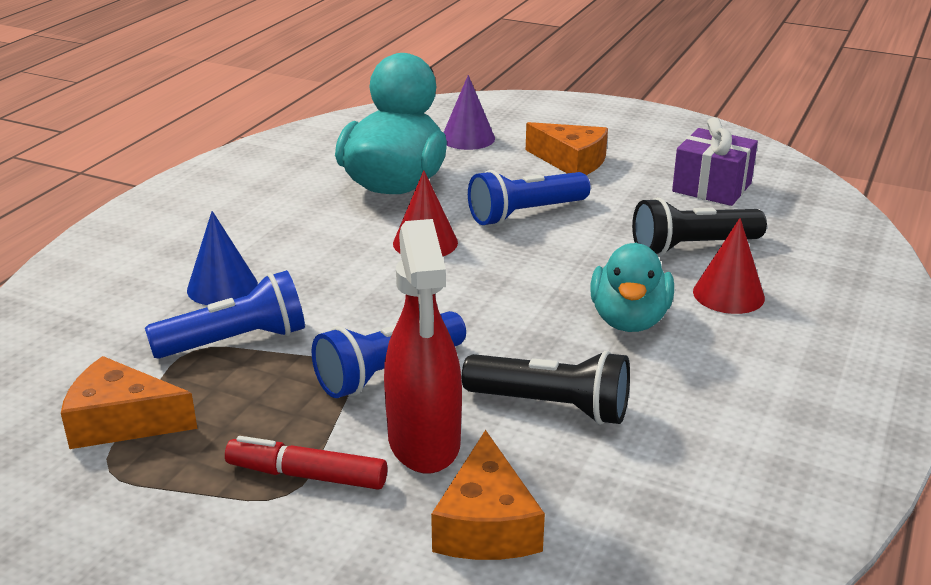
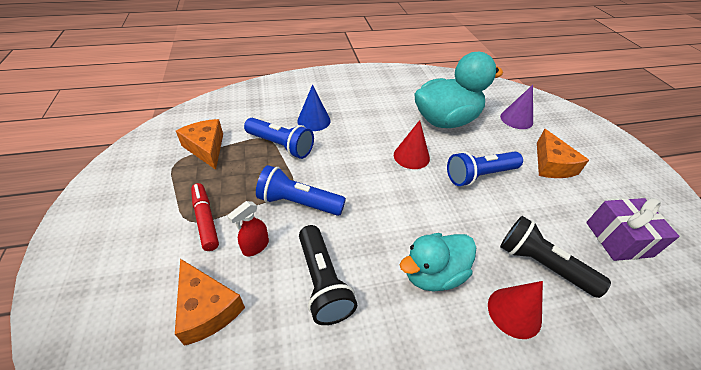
camera: 50 degrees right, 15 degrees up
(424, 442) = (255, 247): red spray bottle -> red spray bottle, size x0.49
(486, 524) = (207, 309): orange cheese -> orange cheese turned 90 degrees counterclockwise
(525, 214) = (479, 175): blue flashlight -> blue flashlight turned 45 degrees counterclockwise

